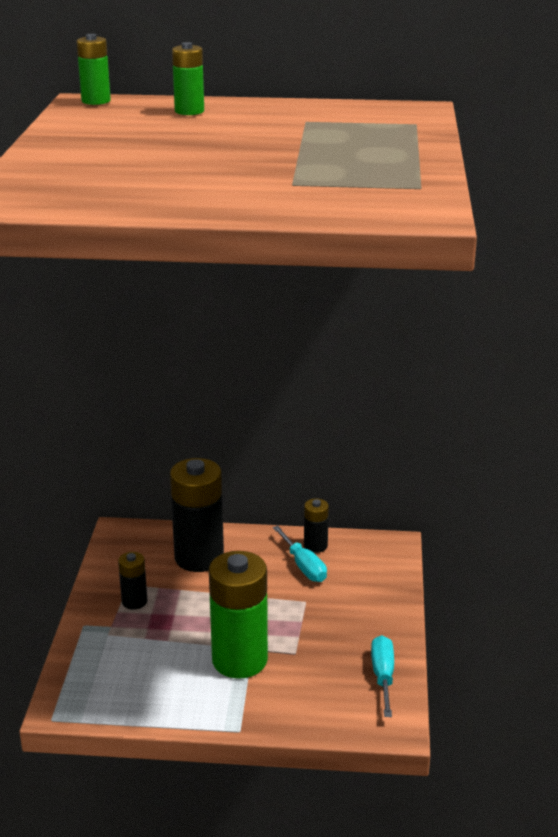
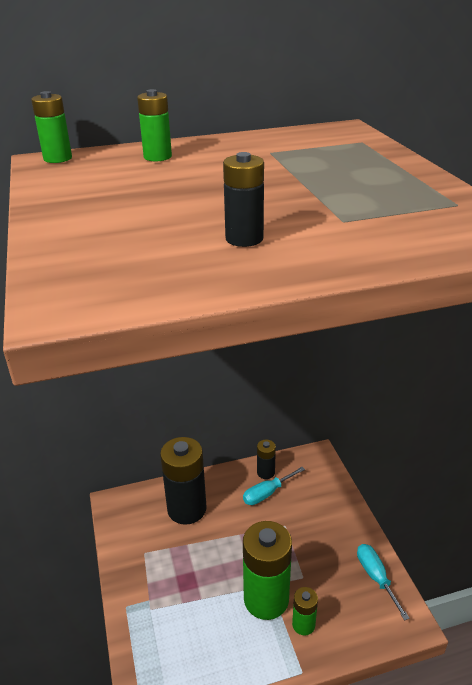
camera: 20 degrees left, 5 degrees up
(134, 601) = (156, 568): black battery -> black battery (244, 239)
(267, 693) = (303, 624): none -> green battery
(303, 566) = (267, 493): turquoise screwdriver -> turquoise screwdriver turned 105 degrees clockwise

